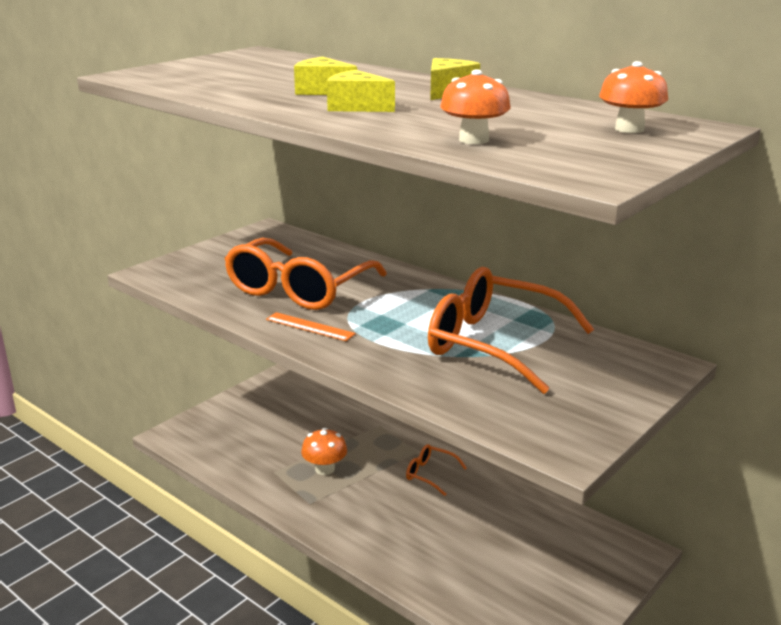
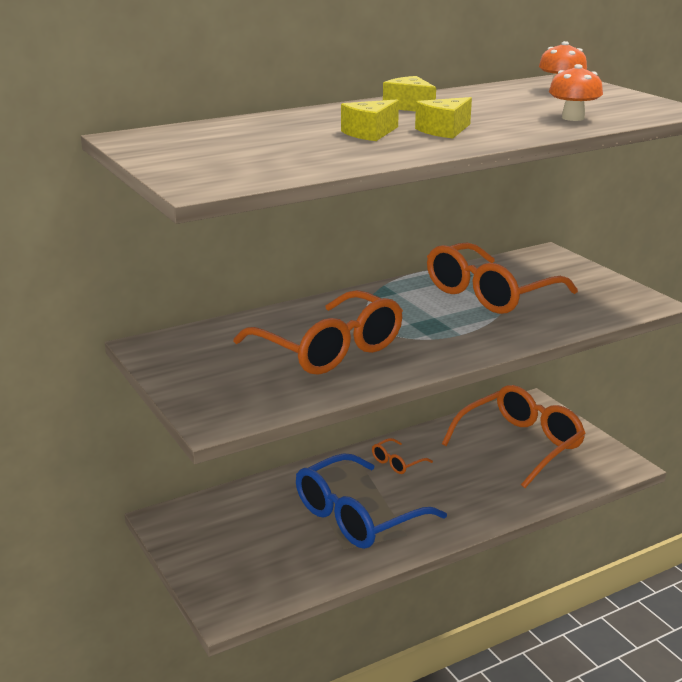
camera: 70 degrees left, 0 degrees up
(309, 327) = (417, 355): orange ruler -> none
(325, 469) = (357, 516): orange mushroom -> blue glasses
(527, 555) = (520, 445): none -> orange glasses

